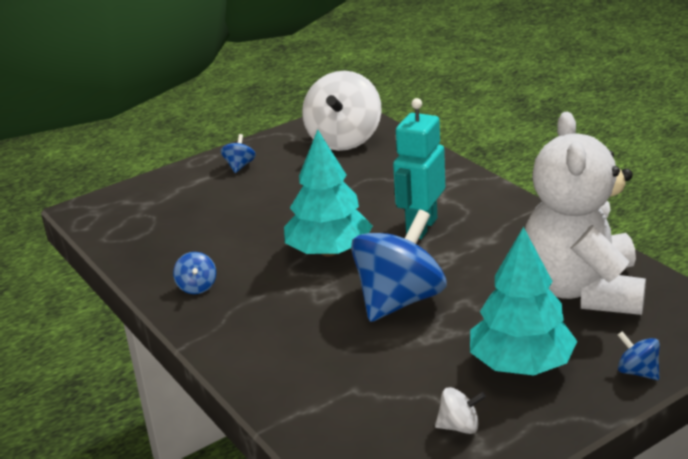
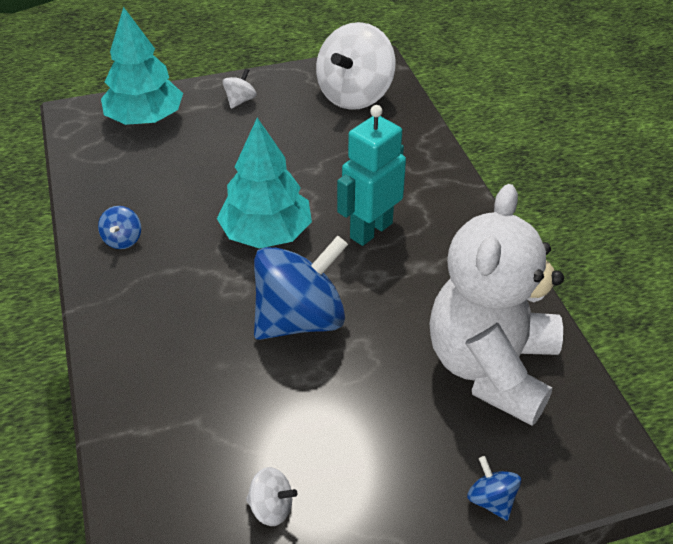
camera: 15 degrees right, 15 degrees up
(239, 166) = (240, 101): blue spinning top -> white spinning top
(521, 364) = (376, 446): turquoise tree -> turquoise tree (145, 119)

